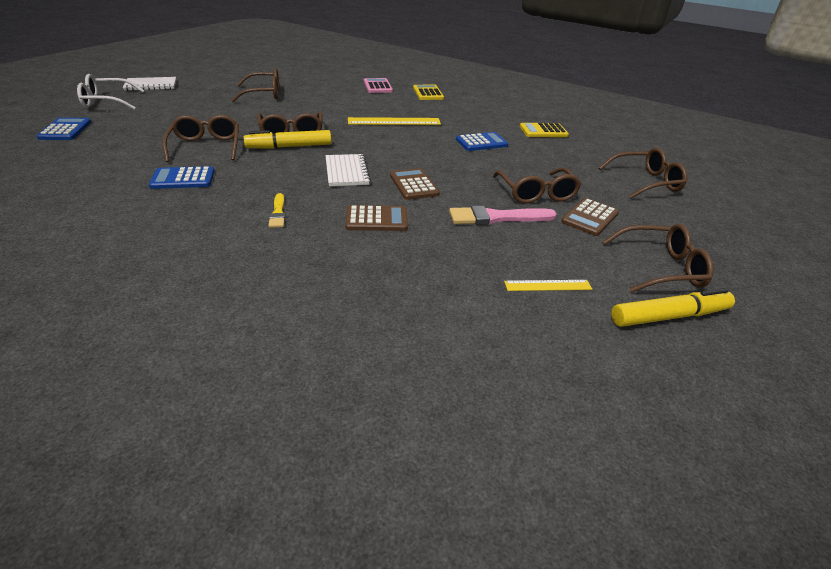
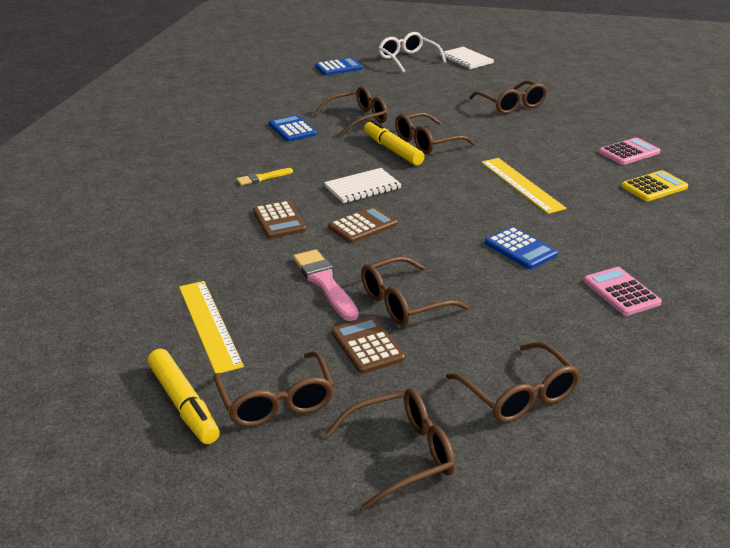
camera: 75 degrees right, 5 degrees down
(543, 131) = (621, 292): yellow calculator -> pink calculator
(547, 285) = (209, 325): yellow ruler -> yellow ruler, size x1.76
(589, 218) = (367, 346): brown calculator -> brown calculator turned 45 degrees clockwise
(711, 230) = (402, 454): none -> brown glasses

